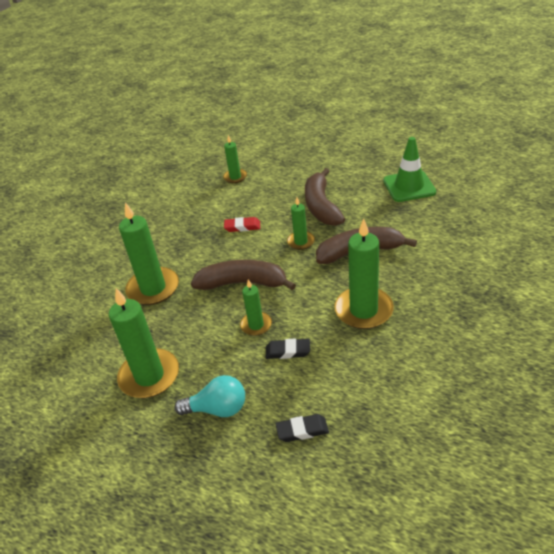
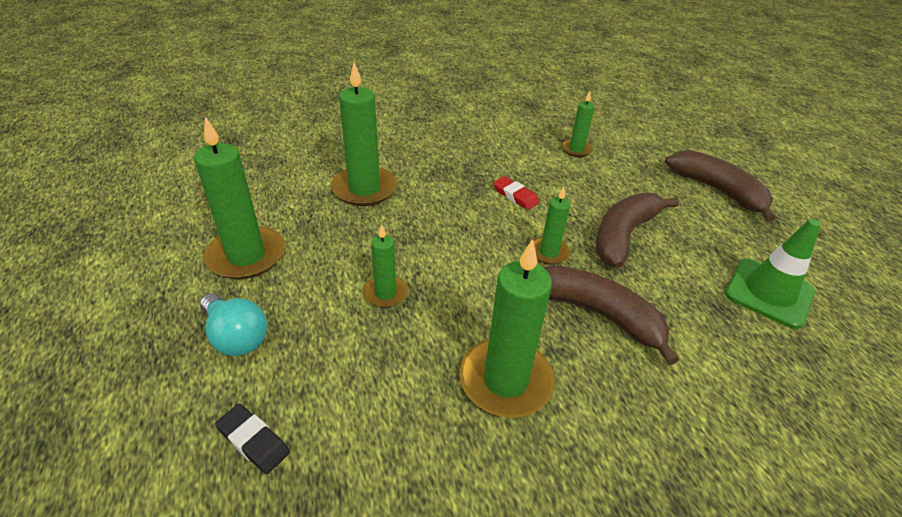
camera: 40 degrees right, 0 degrees up
(243, 283) = (436, 245): brown banana -> brown banana (717, 191)
(288, 351) = (370, 346): black eraser -> none

